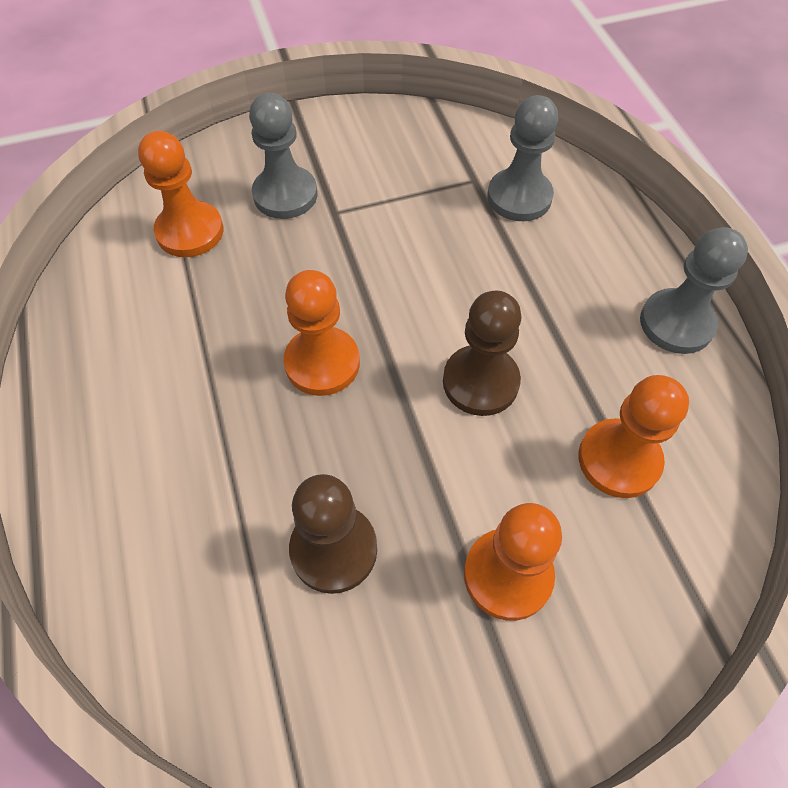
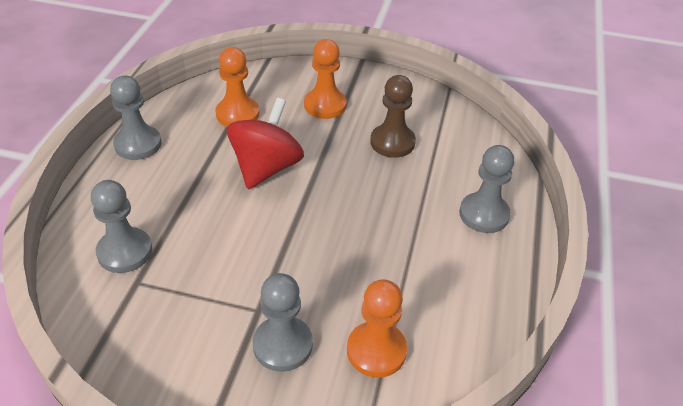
camera: 150 degrees left, 15 degrees down
(122, 475) = (484, 214): none -> grey pawn
(322, 363) = (342, 216): orange pawn -> none
(480, 382) = (266, 168): brown pawn -> red spinning top

